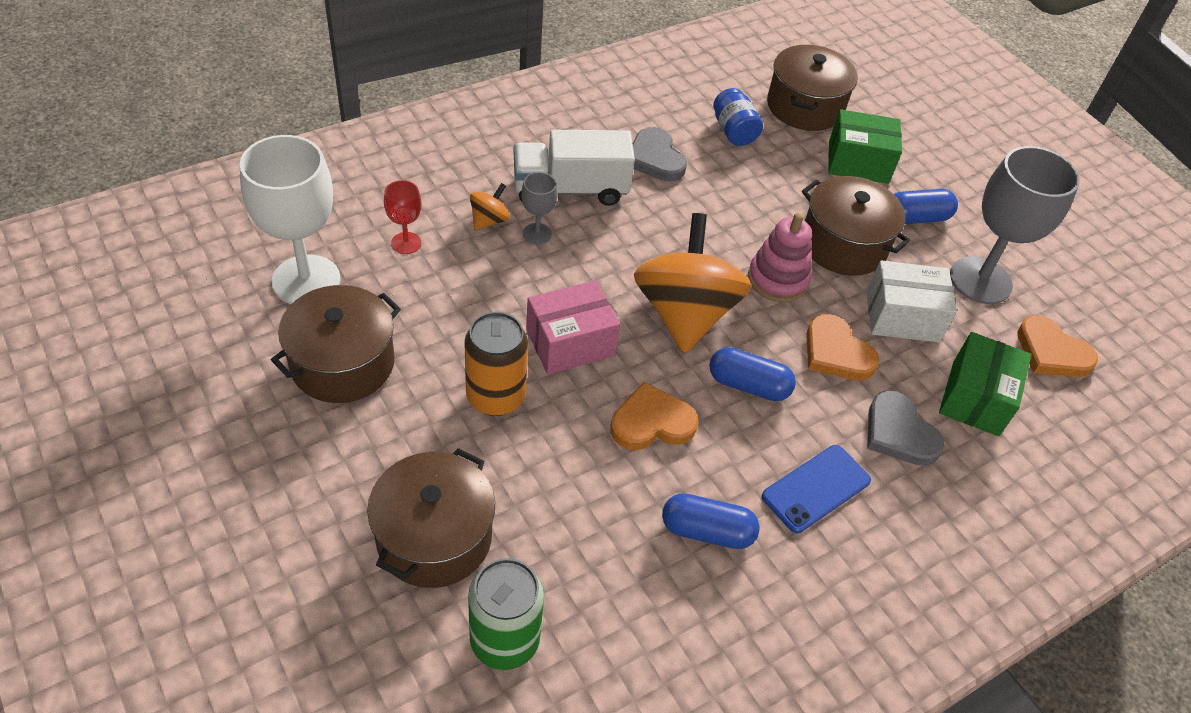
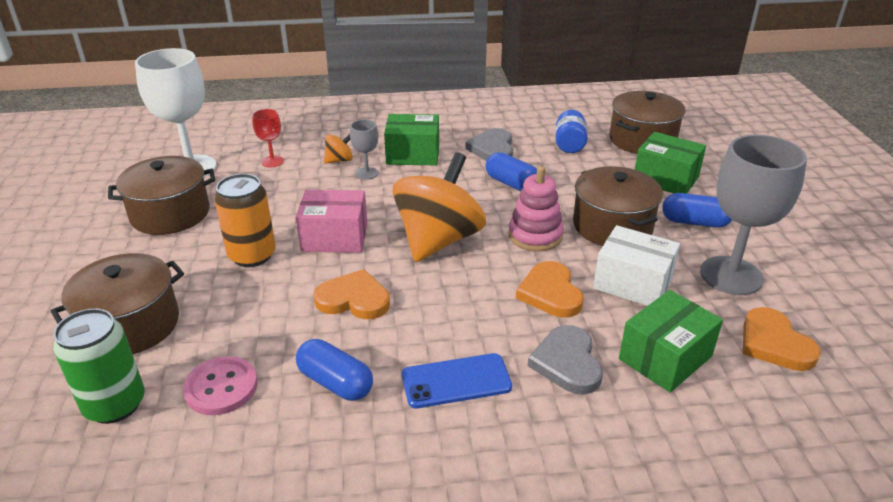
camera: 30 degrees right, 15 degrees down
(570, 189) = (413, 154): white truck -> green box
(598, 578) = (221, 387): none -> pink button
(748, 385) = (454, 296): blue capsule -> blue capsule (512, 184)

